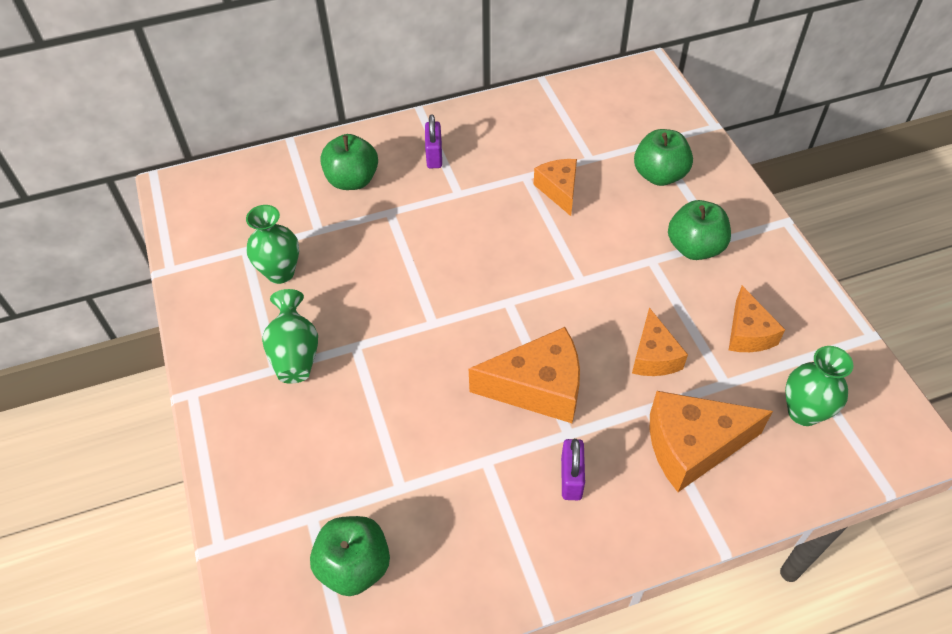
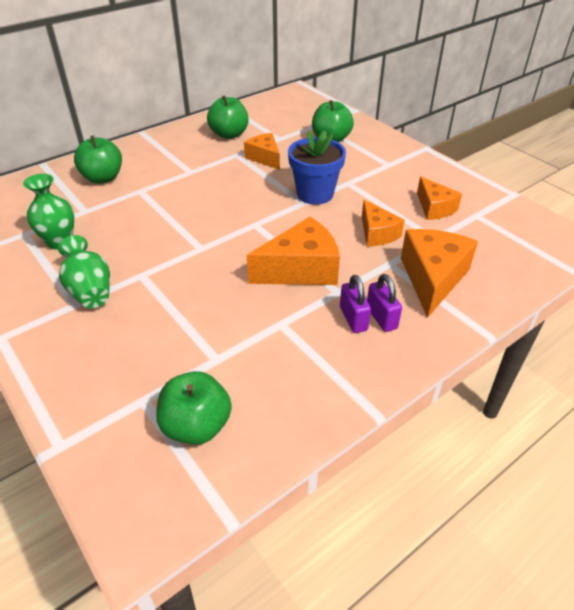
camera: 20 degrees left, 10 degrees down
(434, 156) = (163, 155): purple padlock -> purple padlock (381, 317)
(600, 270) = (315, 194): none -> blue flower pot
(692, 446) = (432, 278): orange cheese -> orange cheese turned 135 degrees clockwise
(694, 248) = (374, 171): green apple -> green apple (229, 134)
(803, 412) = (496, 242): green vase -> none

